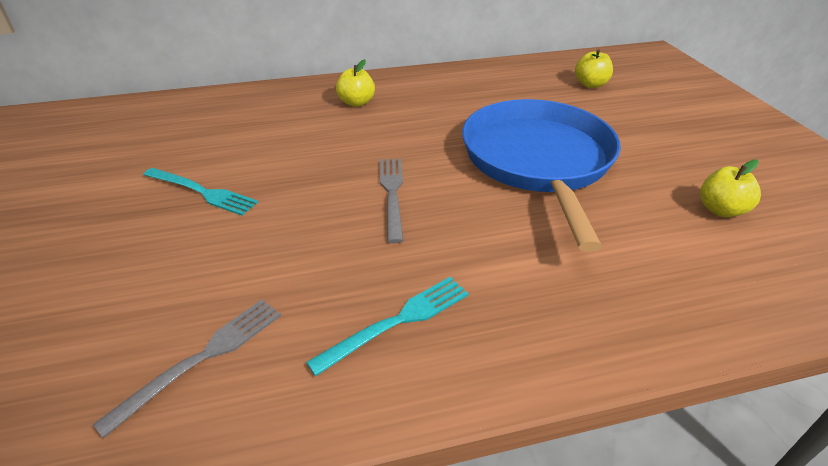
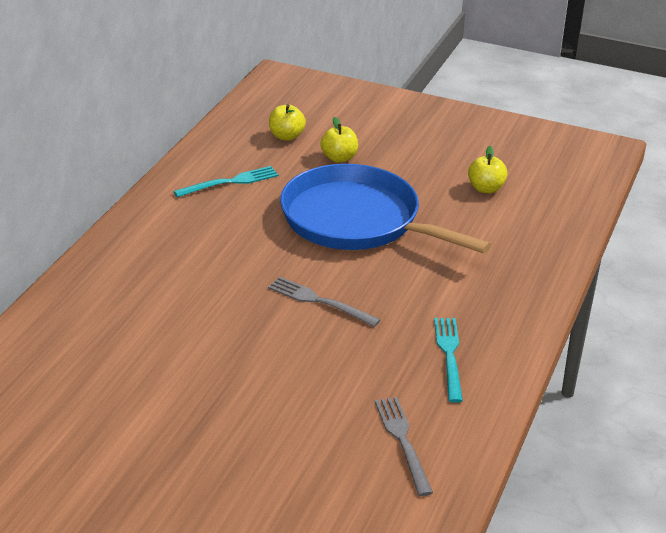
camera: 55 degrees left, 5 degrees down
(202, 192) = (204, 391): turquoise fork -> turquoise fork (230, 182)
(356, 103) = (155, 259): yellow apple -> yellow apple (339, 158)

